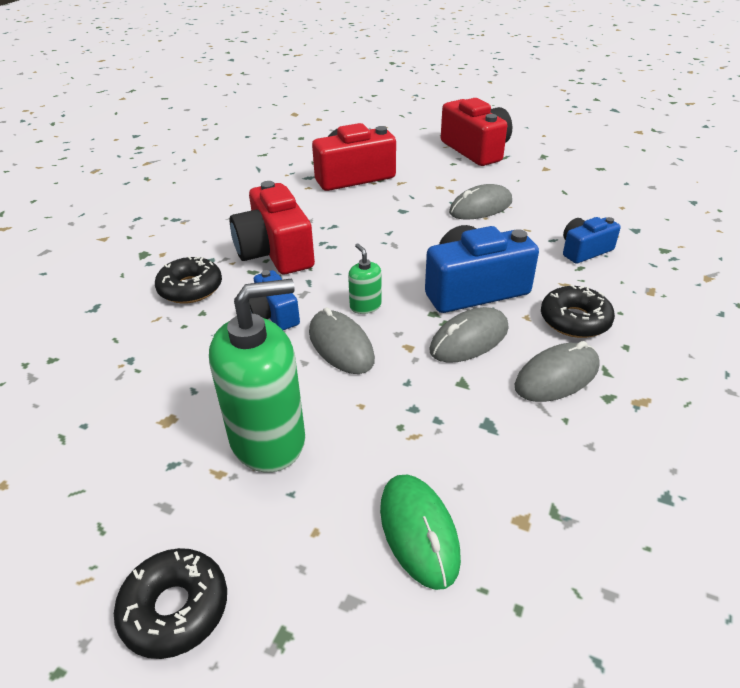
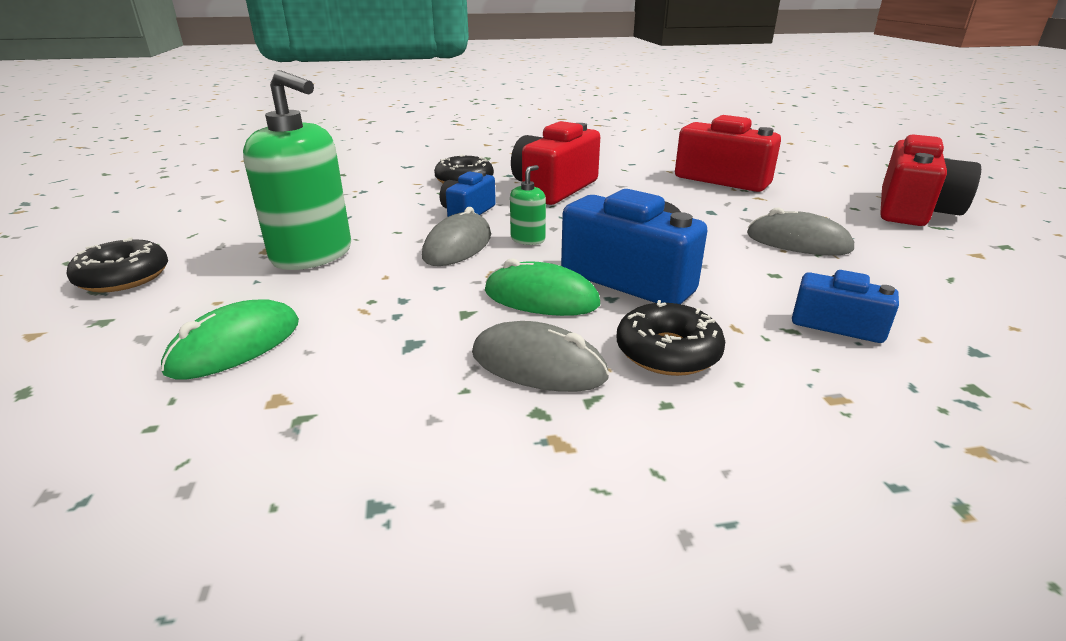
camera: 55 degrees right, 10 degrees down
(469, 339) = (541, 298): grey mouse -> green mouse

